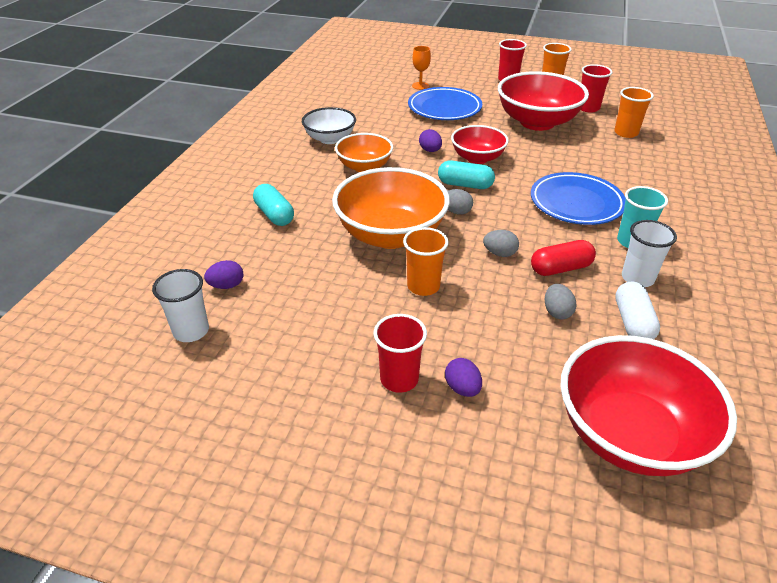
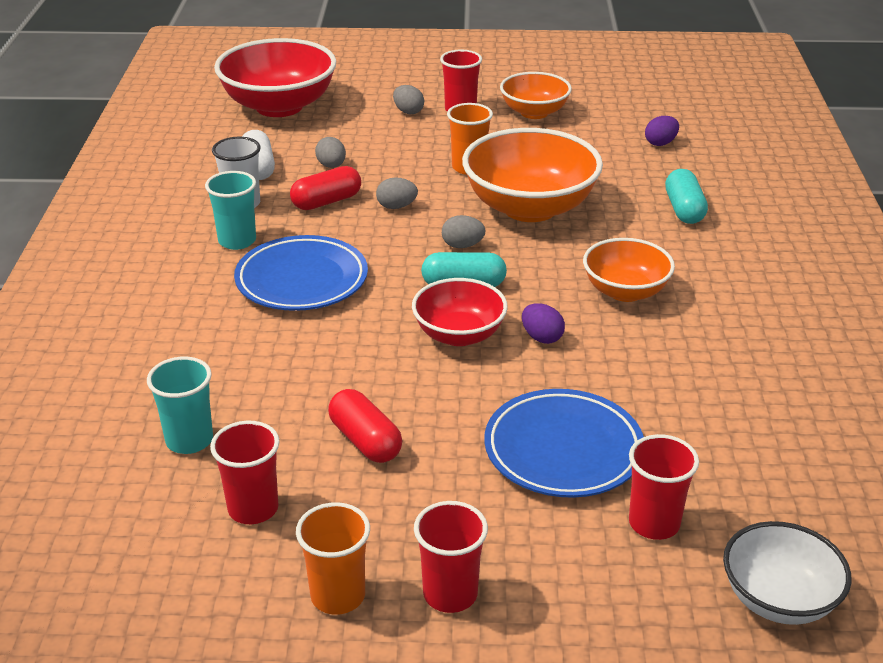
camera: 165 degrees right, 5 degrees down
(191, 331) = (654, 112): white cup -> none
(274, 215) = (684, 209): turquoise capsule -> turquoise capsule turned 45 degrees clockwise
(317, 357) = (534, 112): none -> orange bowl
(330, 139) = (721, 335): white bowl -> white bowl (778, 599)
(420, 86) = (654, 523): orange goblet -> red cup
(462, 388) = (408, 111): purple egg -> grey egg
(537, 122) = (365, 441): red bowl -> red capsule
(626, 133) = (189, 440): orange cup -> turquoise cup

